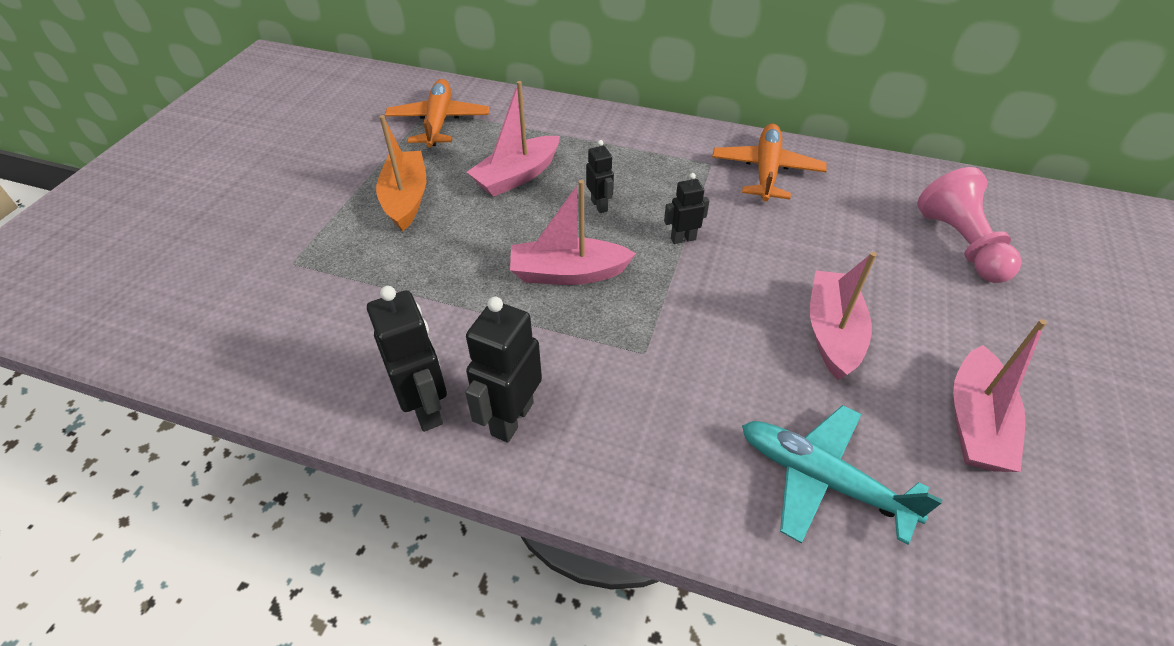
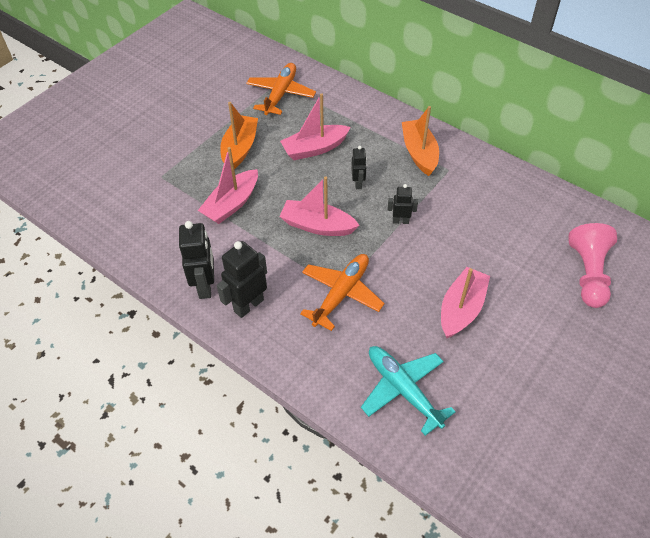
camera: 20 degrees right, 5 degrees up
(662, 152) = (419, 153): none -> orange boat
(766, 171) = (484, 185): orange plane -> orange plane (341, 294)
(975, 423) = (516, 388): pink boat -> pink boat (231, 204)

